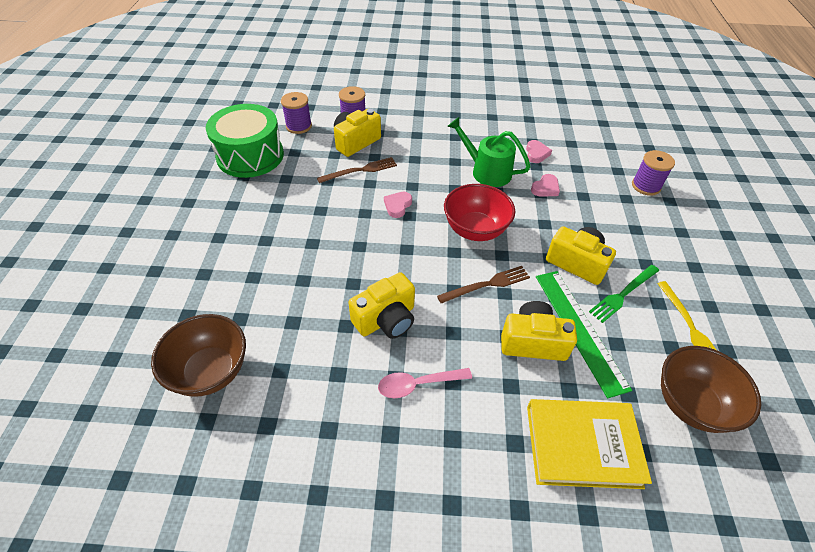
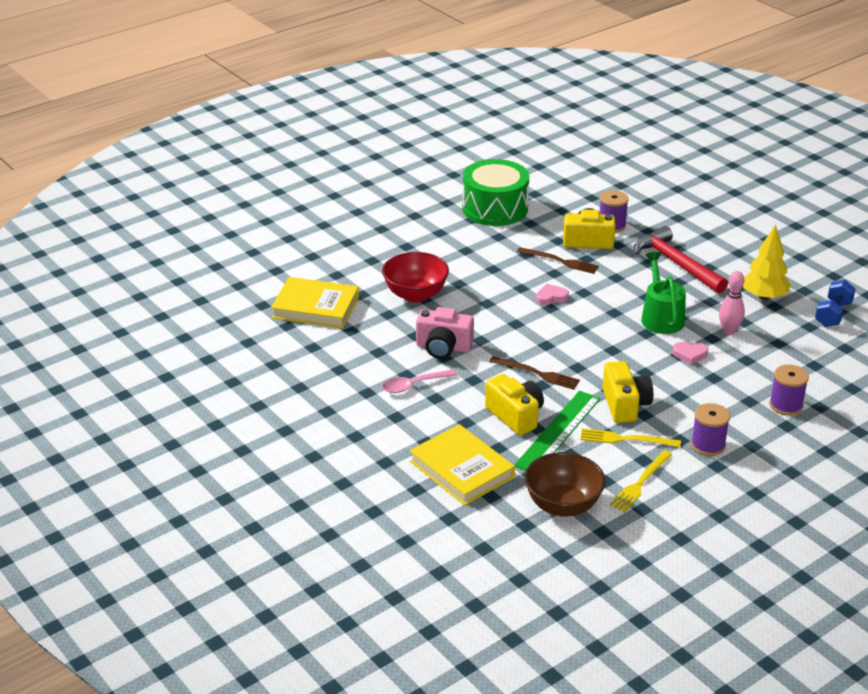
camera: 50 degrees right, 15 degrees down
(210, 371) = (315, 307): brown bowl -> yellow book
(299, 126) = (561, 207): purple spool -> purple spool (708, 445)
(386, 319) = (443, 347): yellow camera -> pink camera
(418, 384) = (414, 385): pink spoon -> pink spoon turned 60 degrees counterclockwise
(434, 124) = (676, 263): none -> red hammer
(475, 230) = (584, 343): red bowl -> red bowl (415, 295)
(514, 116) = (764, 297): none -> yellow tree
(536, 154) = (729, 331): pink heart -> pink bowling pin
(563, 105) = (833, 314): none -> blue dumbbell
(623, 294) = (626, 439): green fork -> yellow fork

